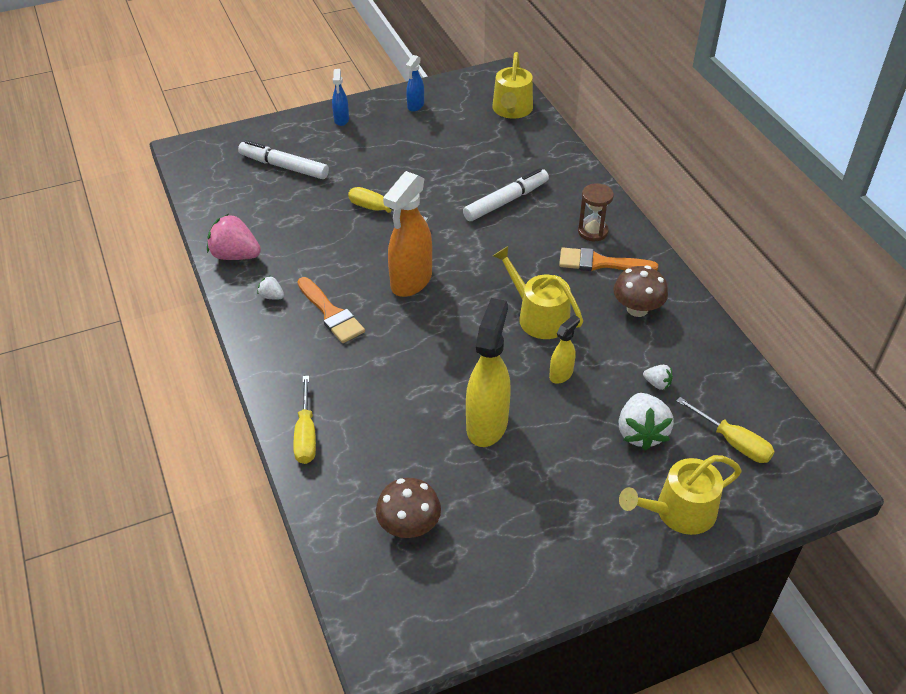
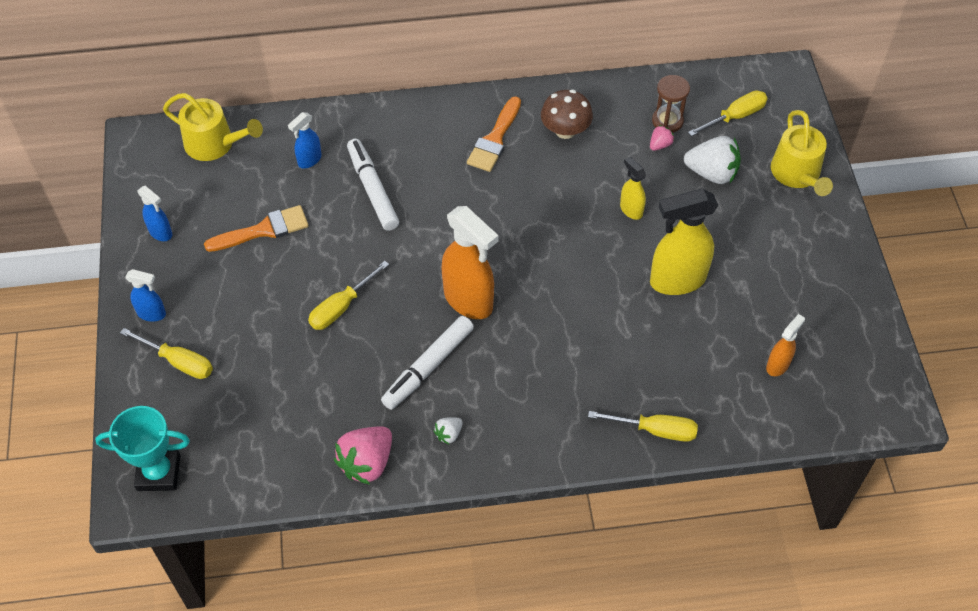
camera: 75 degrees left, 10 degrees up
(208, 156) = (158, 473): none -> turquoise trophy
(284, 166) = (219, 390): white marker -> white marker (428, 367)
(303, 142) = (179, 362): none -> yellow screwdriver
(331, 313) = (494, 381): orange brush -> orange brush (264, 230)
(409, 526) = (778, 365): brown mushroom -> orange spray bottle
(487, 424) = (677, 280): yellow spray bottle -> yellow spray bottle turned 45 degrees counterclockwise
(520, 160) = (309, 160): none -> blue spray bottle
(538, 316) = (552, 207): yellow watering can -> none
(592, 231) = (447, 132): brown hourglass -> brown hourglass (667, 121)
(657, 384) = (660, 145): white strawberry -> pink strawberry

